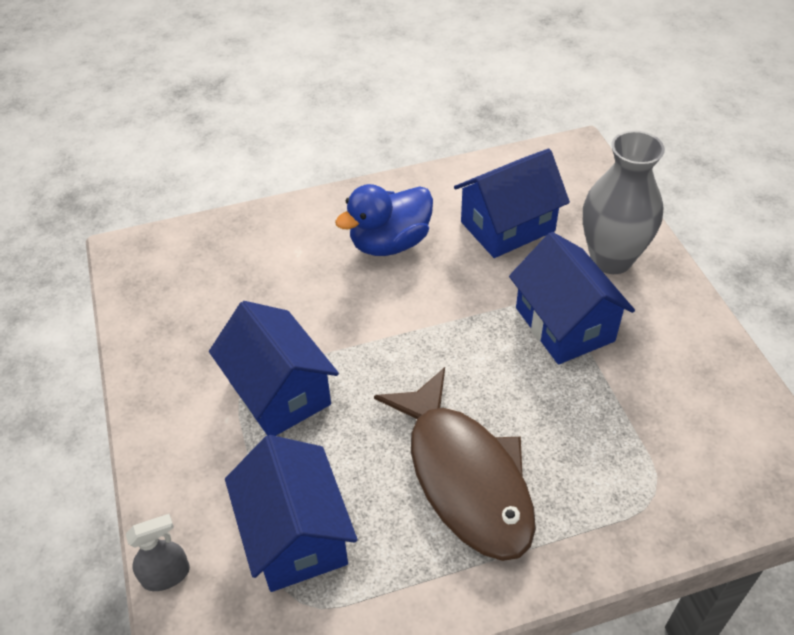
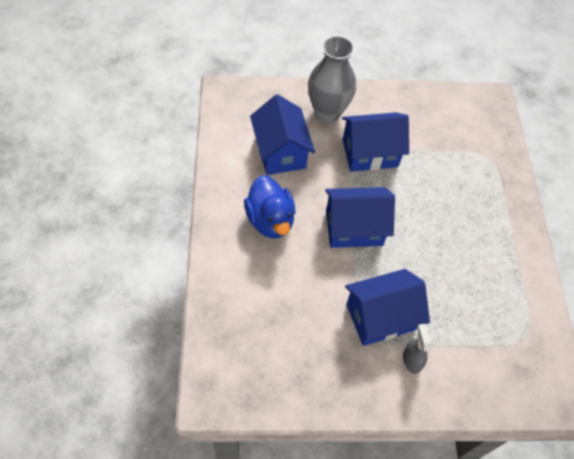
camera: 80 degrees left, 10 degrees up
(166, 575) = (500, 407): grey spray bottle -> grey spray bottle (412, 360)
(295, 535) = (485, 330): blue house -> blue house (354, 228)
(465, 477) = (462, 235): brown fish -> none

